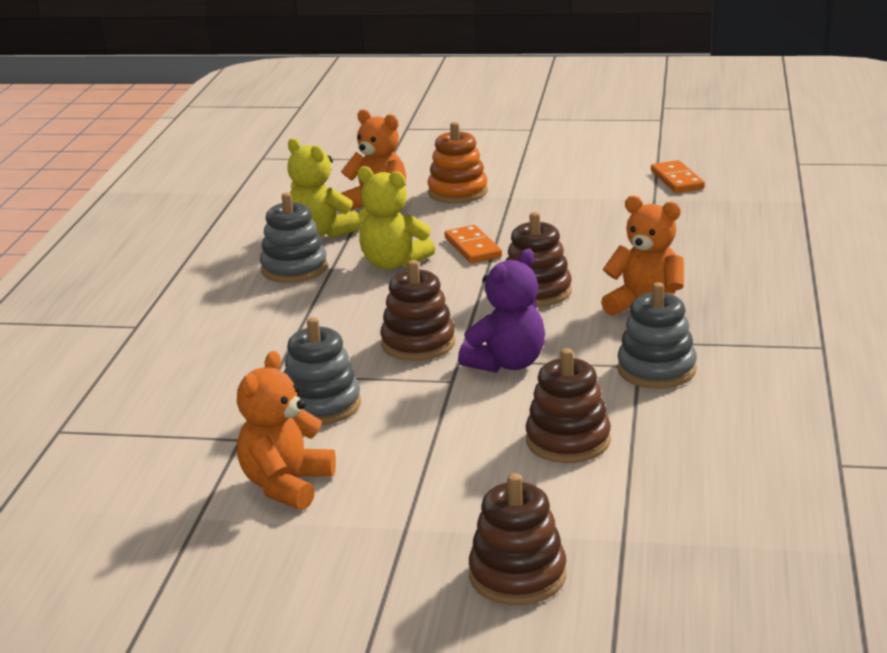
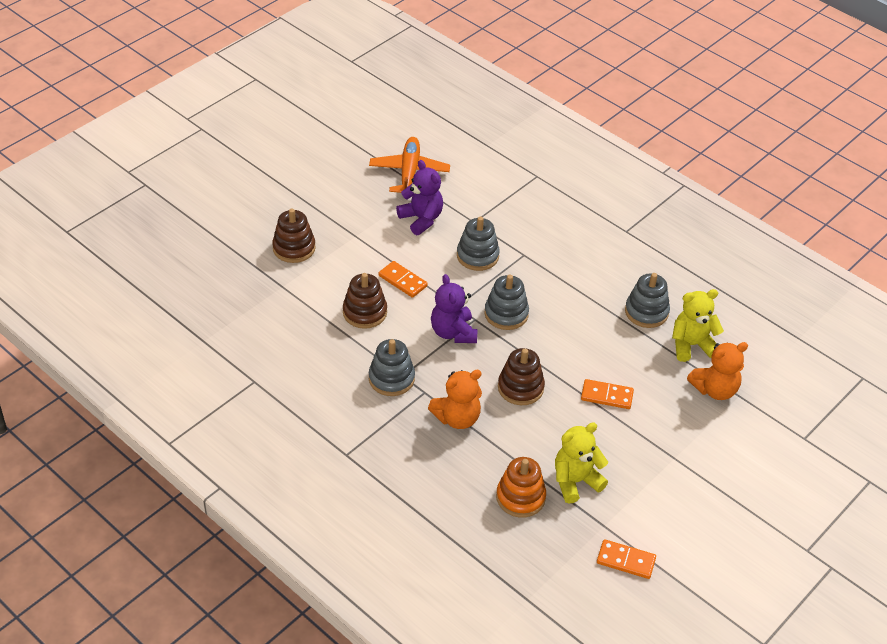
camera: 120 degrees right, 20 degrees up
(162, 552) = (409, 172): none -> orange plane
(286, 485) = (421, 219): orange teddy bear -> purple teddy bear
(393, 263) = (616, 353): yellow teddy bear -> yellow teddy bear (575, 481)
(418, 343) = (506, 314): brown stacking toy -> grey stacking toy
(457, 440) = (402, 281): none -> orange domino
(458, 192) = (705, 437): orange stacking toy -> orange stacking toy (520, 497)

